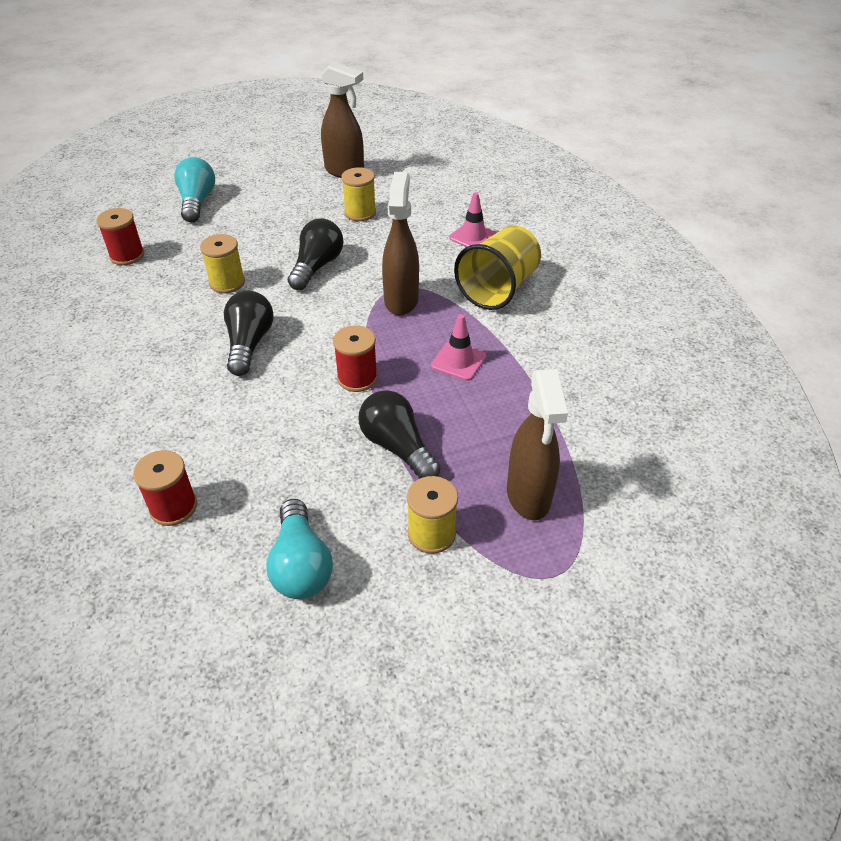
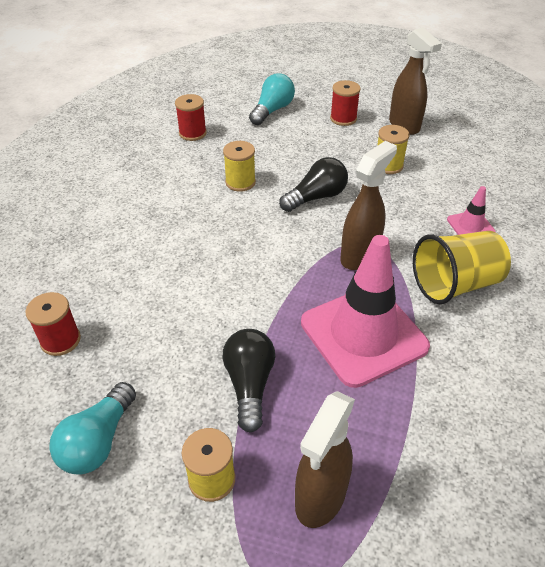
camera: 35 degrees right, 0 degrees up
(249, 344) = (215, 238): black light bulb -> none
(357, 378) = (269, 307): red spool -> red spool (343, 119)
(458, 361) = (363, 334): pink traffic cone -> pink traffic cone, size x2.25

